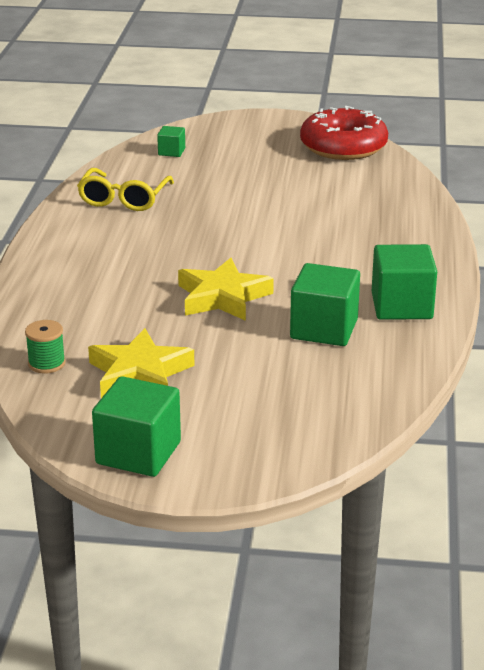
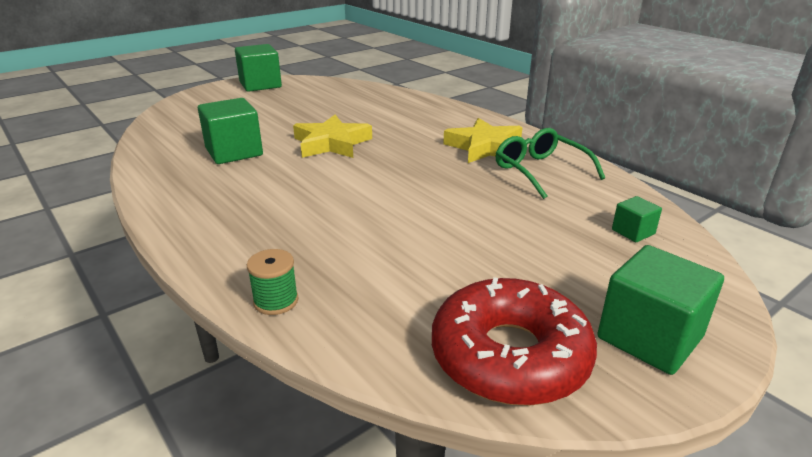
camera: 135 degrees right, 0 degrees up
(46, 364) = (363, 91): green spool -> green spool (276, 301)
(124, 199) = (540, 171): yellow glasses -> green glasses
(139, 373) = (311, 102): yellow star -> yellow star (485, 147)
(401, 306) = (189, 185): green cube -> green cube (649, 337)

